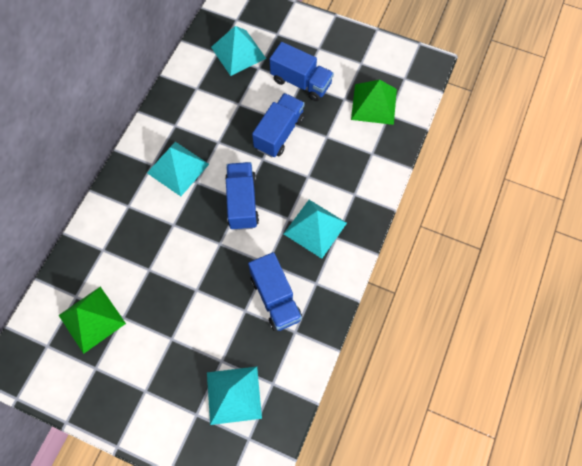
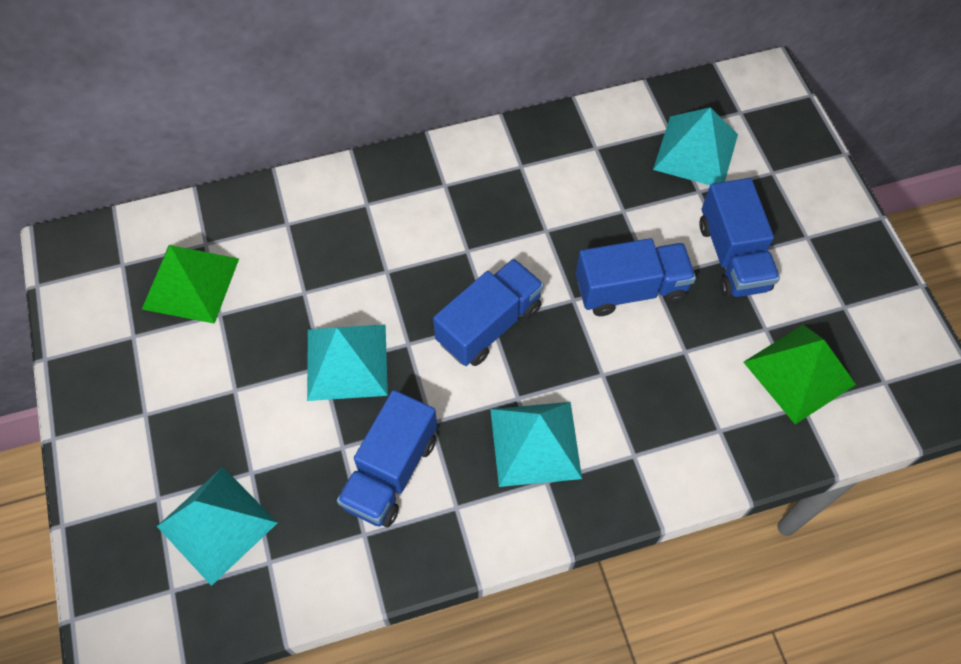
camera: 50 degrees right, 5 degrees down
(177, 168) = (466, 215): turquoise pyramid -> turquoise pyramid (346, 361)

